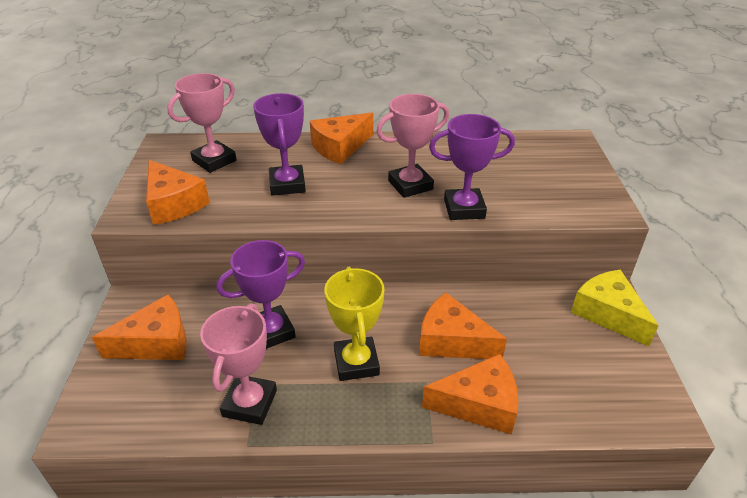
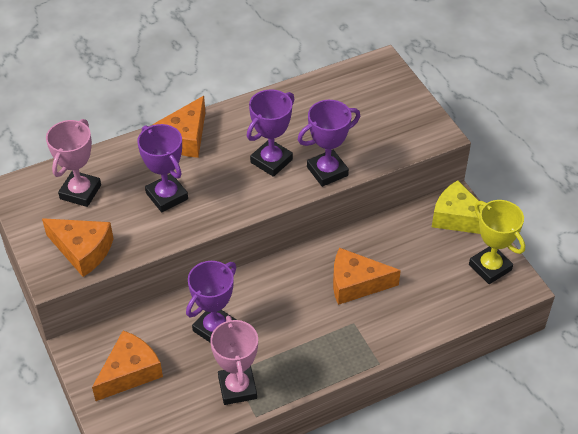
camera: 25 degrees left, 10 degrees up
(356, 362) = (295, 328): yellow trophy -> yellow trophy (490, 267)
(410, 185) = (271, 161): pink trophy -> purple trophy
(478, 404) = (397, 325): orange cheese -> none

